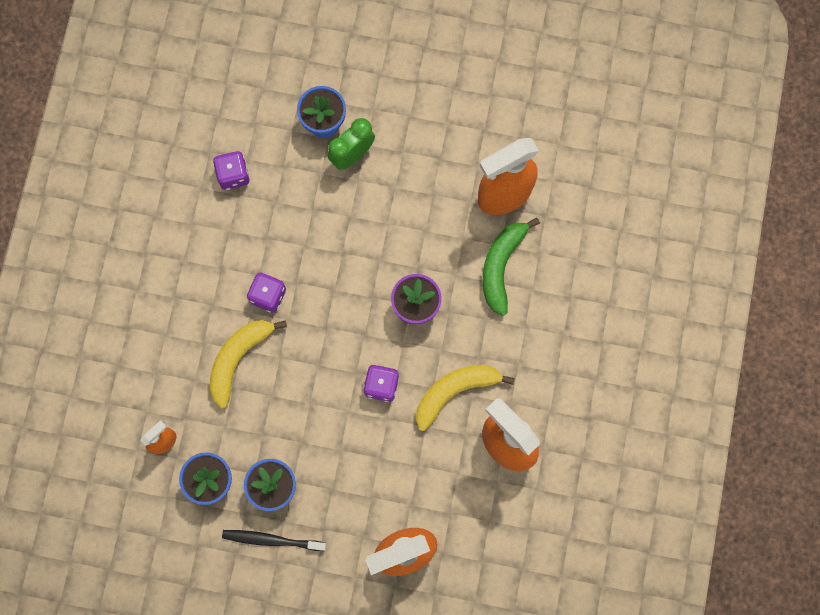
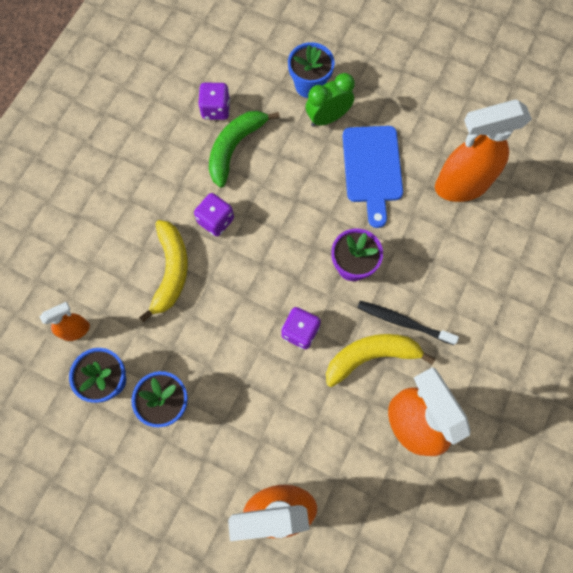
camera: 15 degrees right, 5 degrees down
(238, 359) = (171, 271): yellow banana -> yellow banana turned 135 degrees clockwise
(272, 540) = (149, 456): black toothbrush -> black toothbrush (403, 322)
(411, 199) = (372, 169): none -> blue cutting board
(501, 266) = (444, 249): green banana -> green banana (235, 148)

